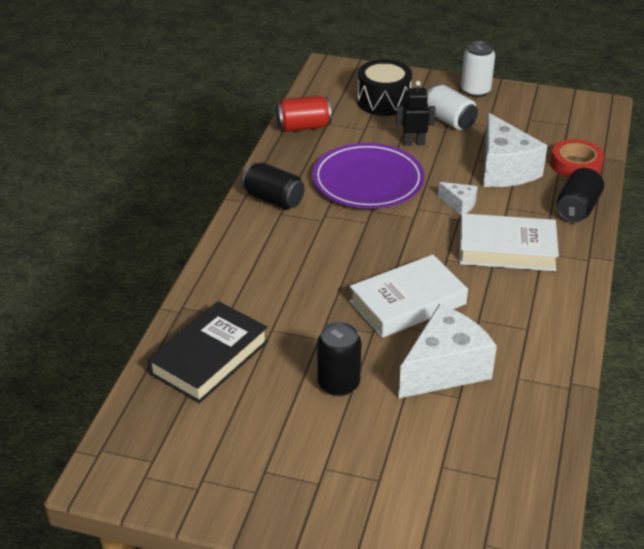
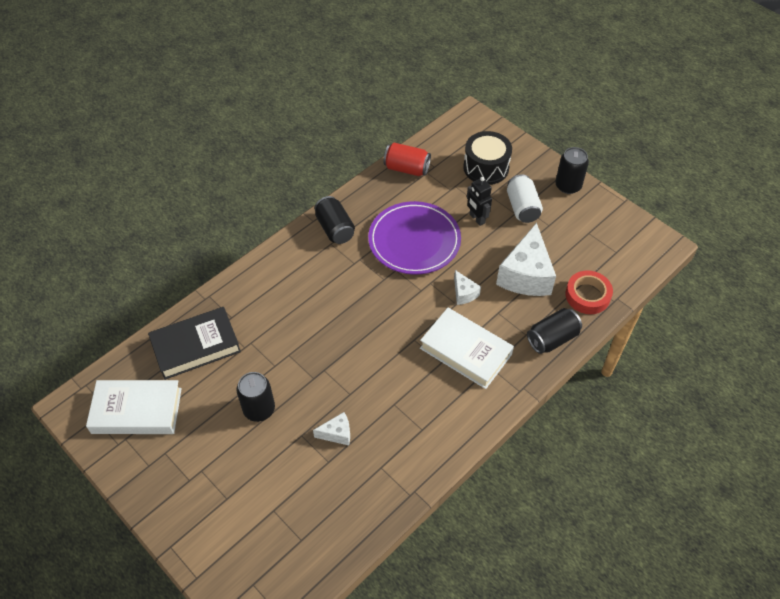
camera: 30 degrees right, 15 degrees up
(407, 302) = (356, 364): white book -> white book (137, 410)
(414, 143) = (477, 219): black robot -> black robot turned 150 degrees counterclockwise
(444, 369) = (337, 433): white cheese -> white cheese, size x0.47
(475, 91) = (568, 186): white can -> black can

